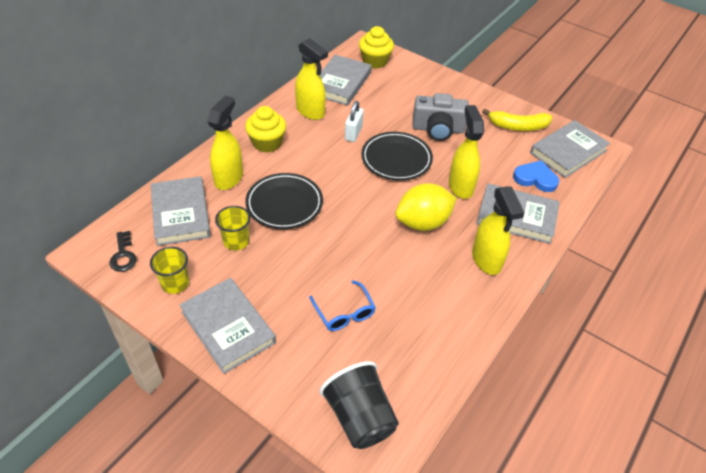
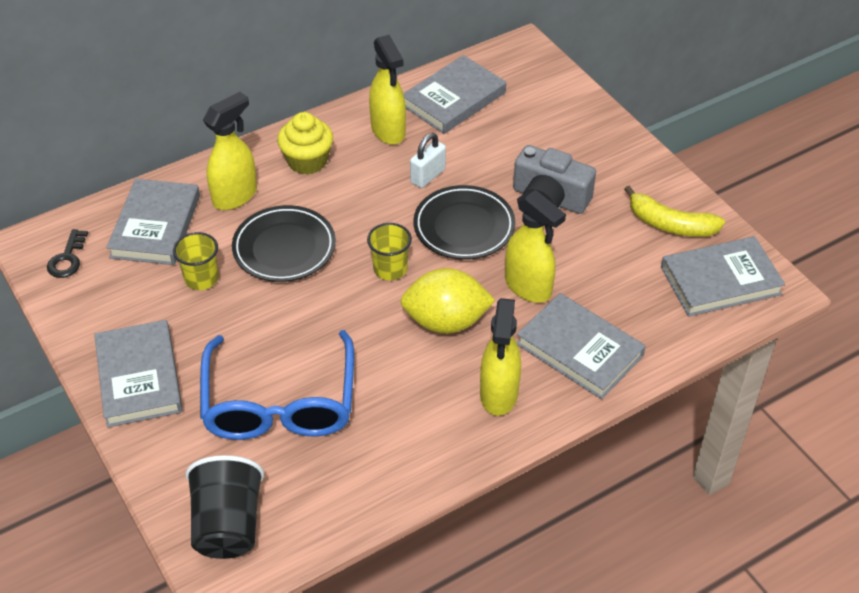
camera: 25 degrees right, 0 degrees up
(175, 283) = (107, 309): yellow cup -> yellow cup (390, 269)
(344, 312) = (280, 403): blue glasses -> blue glasses, size x2.09
(375, 61) = (522, 76): yellow cupcake -> none
(460, 186) = (528, 287): yellow spray bottle -> yellow spray bottle turned 120 degrees clockwise
(535, 178) = (643, 306): blue heart -> none

